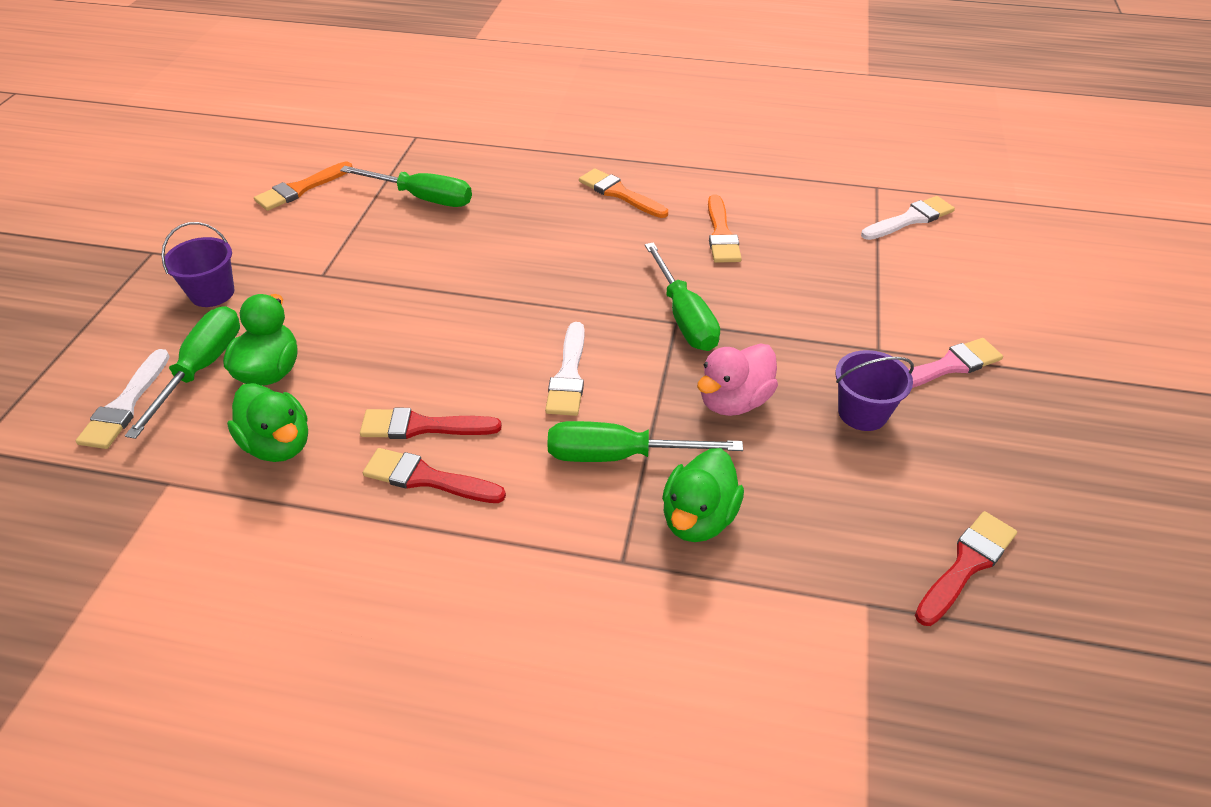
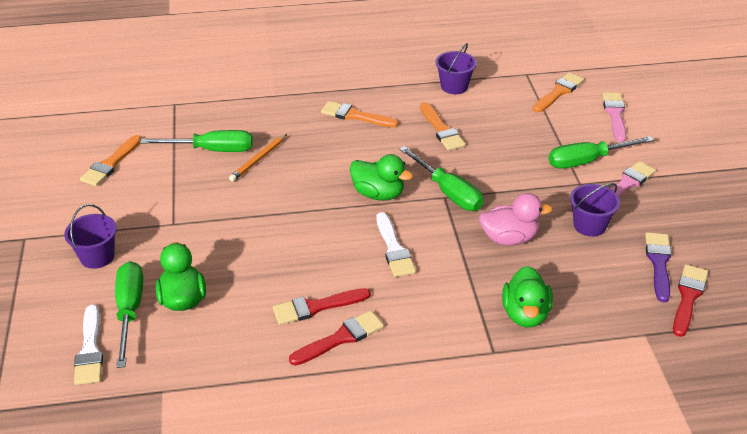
camera: 20 degrees left, 5 degrees down
(278, 444) = (224, 345): green duck -> green duck (378, 194)
(427, 478) = (341, 338): red brush -> red brush turned 150 degrees clockwise
(469, 221) = (258, 160): none -> orange pencil
(619, 456) = (456, 290): green screwdriver -> green screwdriver (587, 161)
(734, 401) = (509, 238): pink duck -> pink duck turned 120 degrees counterclockwise
(768, 183) = (454, 86): none -> purple bucket
(910, 219) = (559, 92): white brush -> orange brush
(943, 497) = (659, 263): none -> purple brush
(978, 265) = (615, 114): none -> pink brush

